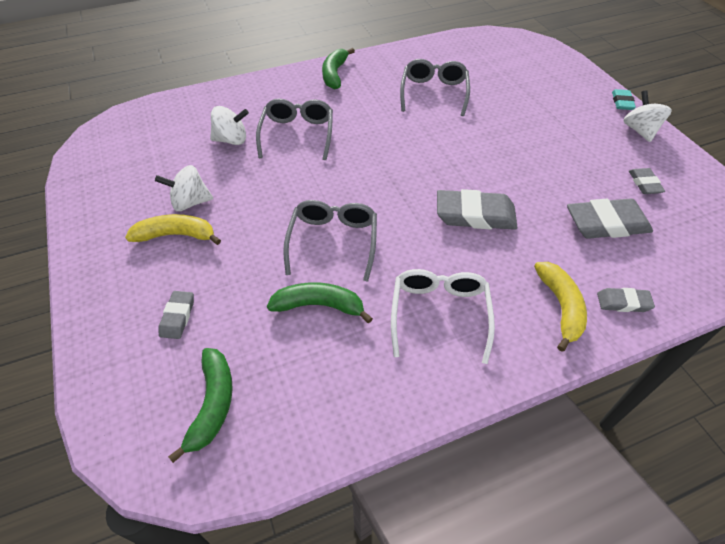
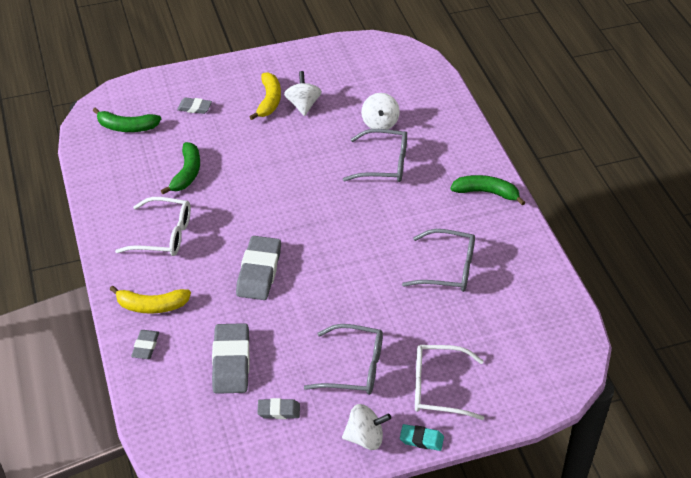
camera: 95 degrees right, 5 degrees down
(333, 241) = (246, 182): grey glasses -> grey glasses (354, 368)
(567, 95) = (438, 388): none -> white glasses

